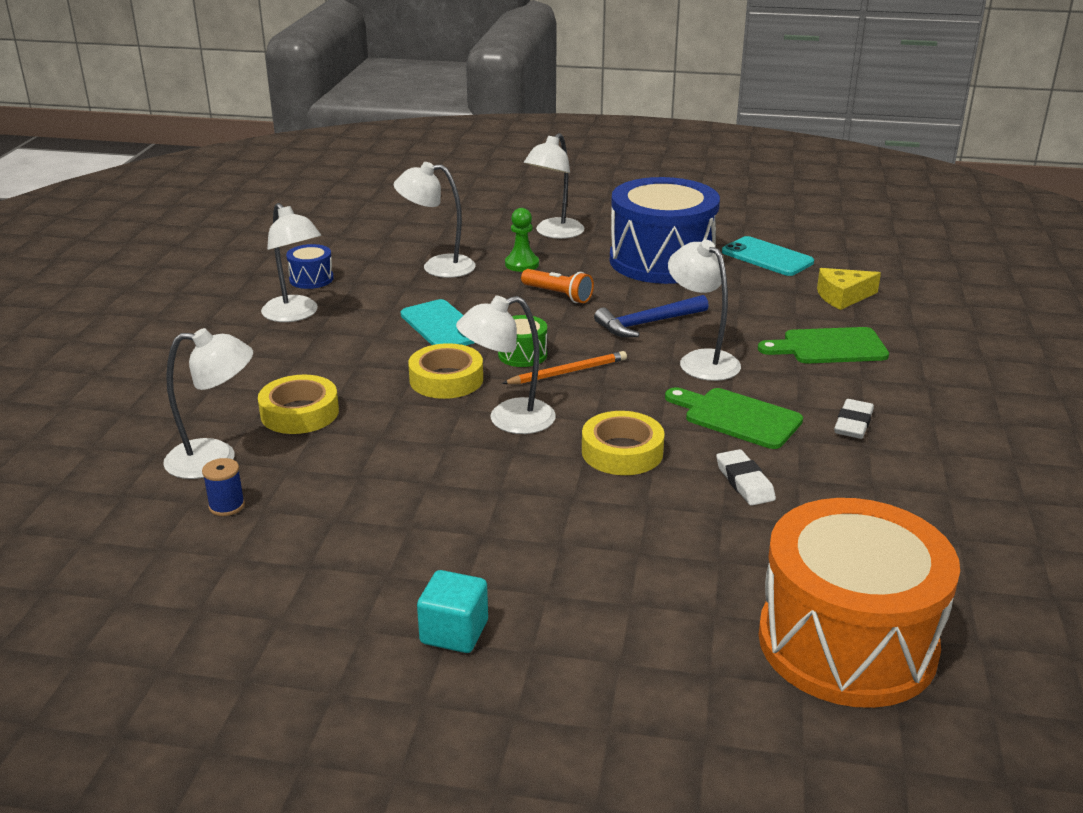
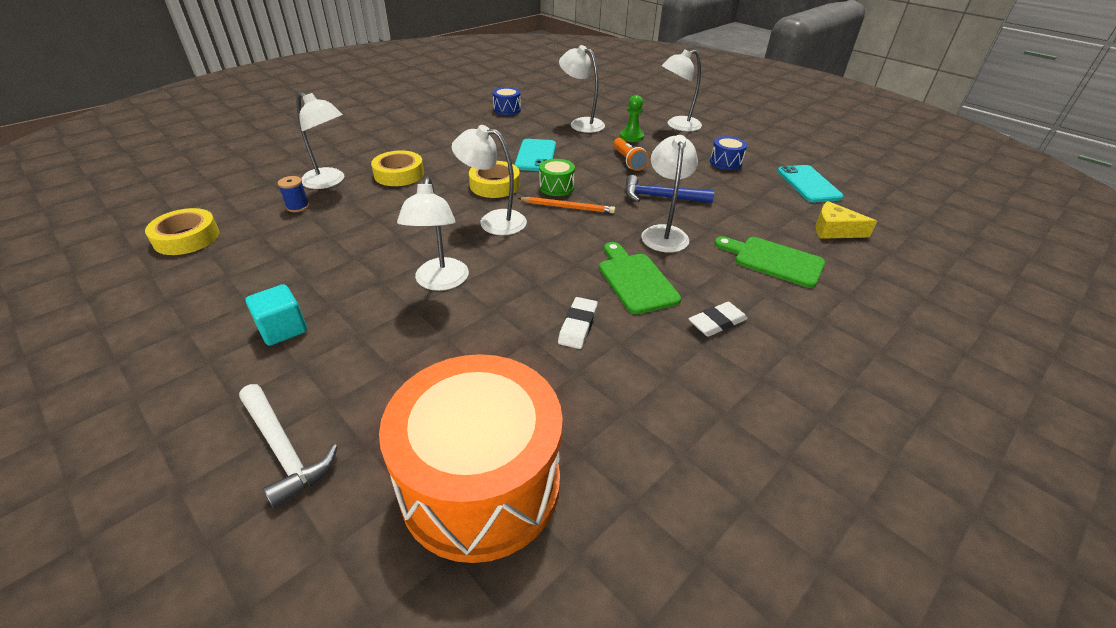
camera: 35 degrees right, 10 degrees up
(295, 315) = (472, 125): white lamp -> white lamp (440, 282)
(622, 452) = (529, 269): yellow tape -> yellow tape (186, 238)
(643, 720) = (284, 449): none -> white hammer
(661, 261) = (725, 162): blue drum -> blue drum, size x0.40

